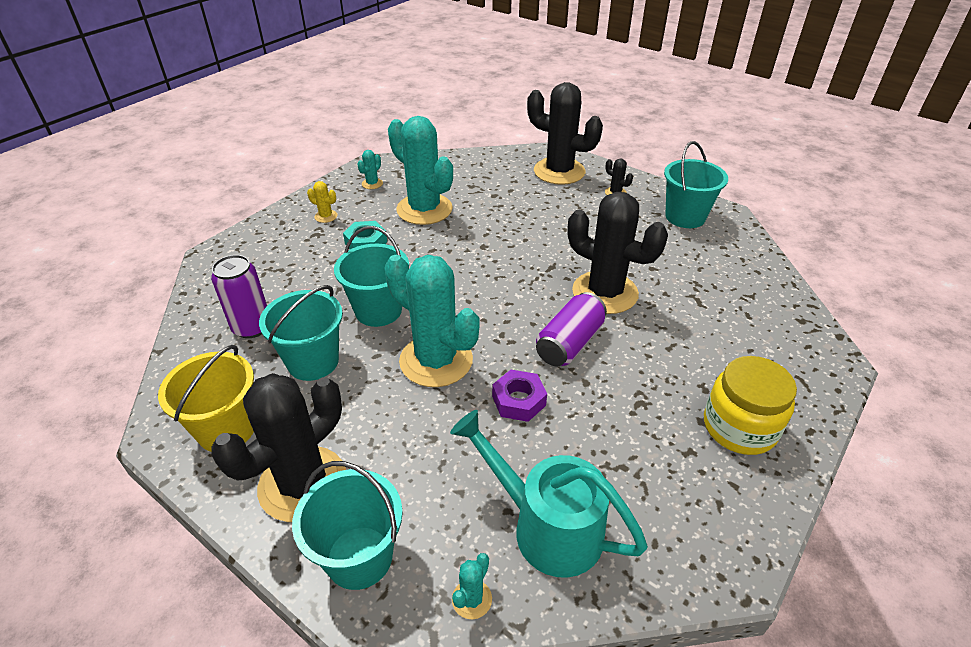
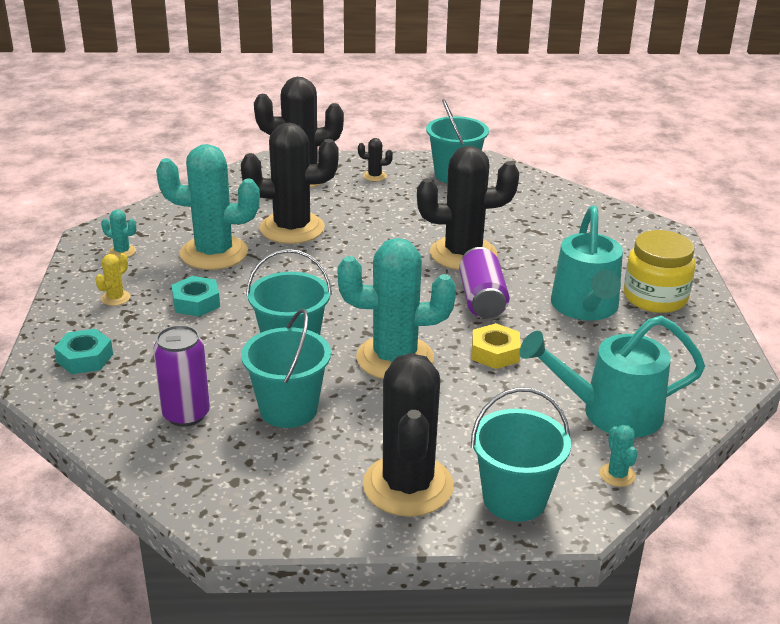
camera: 40 degrees left, 10 degrees down
(227, 429) = (285, 490): yellow bucket -> none
(255, 252) = (85, 358): none -> turquoise nut
(326, 216) = (115, 298): yellow cactus -> yellow cactus turned 45 degrees counterclockwise
(372, 184) = (122, 251): turquoise cactus -> turquoise cactus turned 60 degrees counterclockwise
(500, 212) = (292, 228): none -> black cactus
(518, 400) = (495, 353): purple nut -> yellow nut
(653, 401) = (586, 308): none -> turquoise watering can

